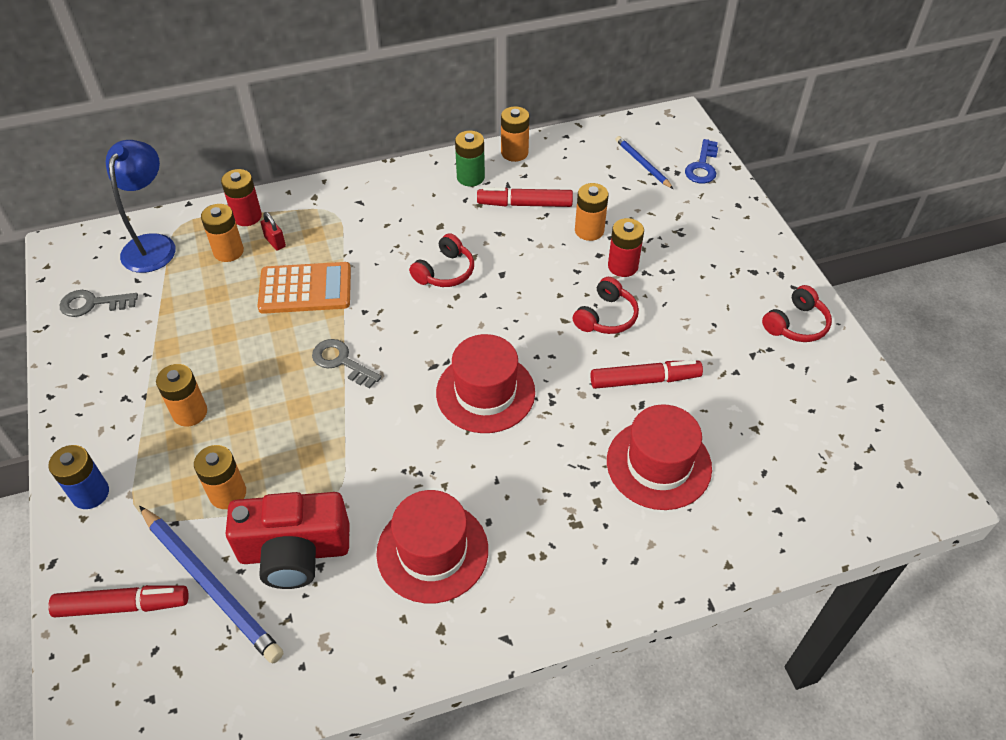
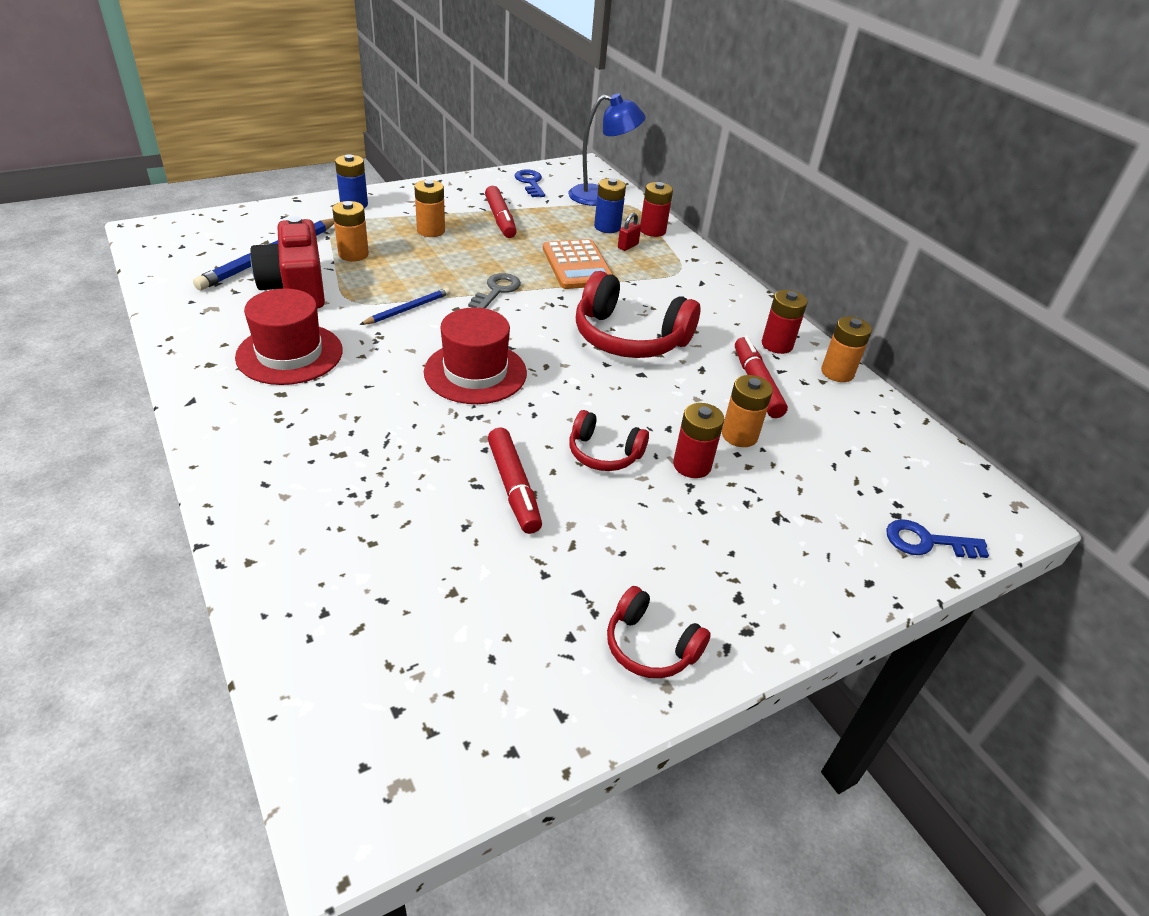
camera: 75 degrees right, 10 degrees down
(92, 304) = (530, 183): grey key -> blue key
(122, 605) = (258, 227): red marker -> red marker (500, 219)
(228, 251) = (607, 227): orange battery -> blue battery
(445, 271) = (629, 337): red headphones -> red headphones, size x1.84
(470, 177) = (777, 344): green battery -> red battery
(642, 164) = (889, 480): blue pencil -> blue pencil (407, 309)
(658, 464) = (391, 500): red hat -> none

